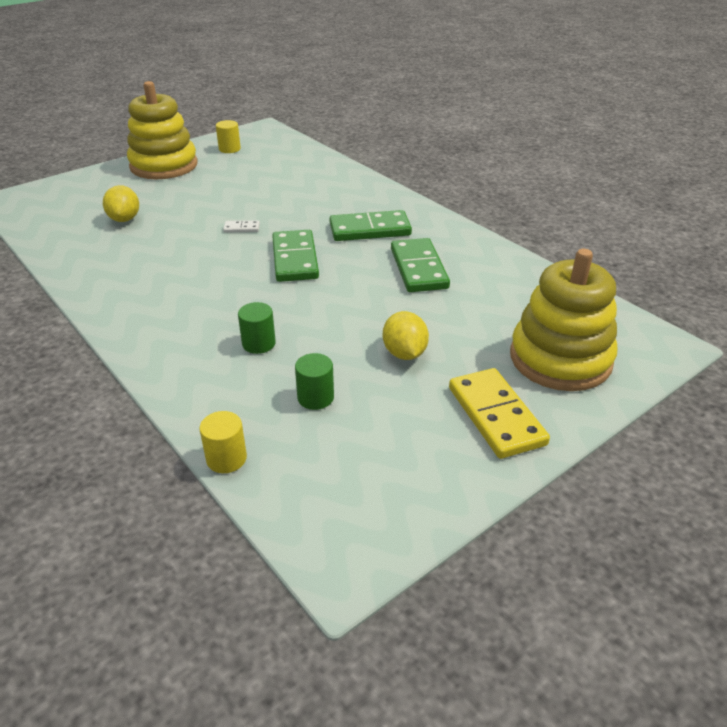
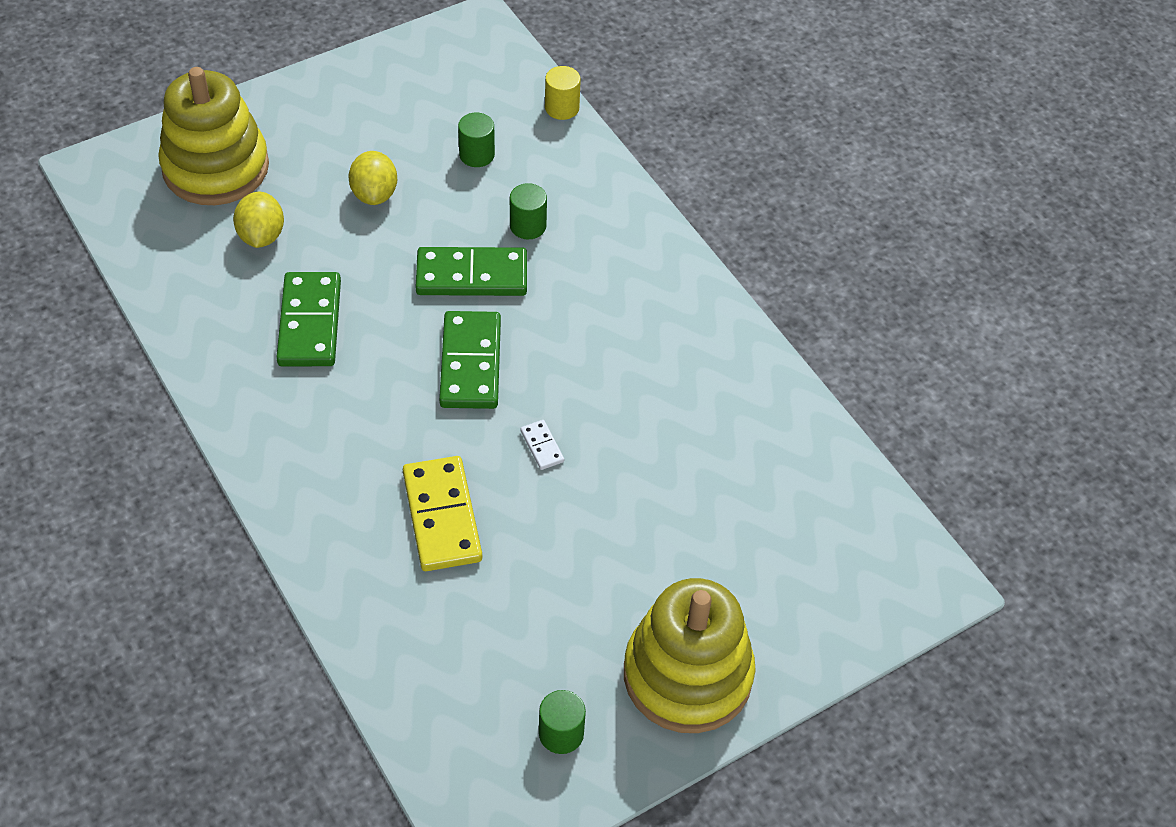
camera: 175 degrees left, 15 degrees up
(124, 219) = (725, 495): yellow lemon -> yellow lemon (261, 236)
(229, 149) = (561, 733): yellow cylinder -> green cylinder
(242, 228) = (542, 446): white domino -> white domino turned 60 degrees clockwise
(370, 229) = (350, 417): green domino -> green domino (472, 276)
(496, 416) = (314, 116): yellow domino -> yellow domino (441, 516)

